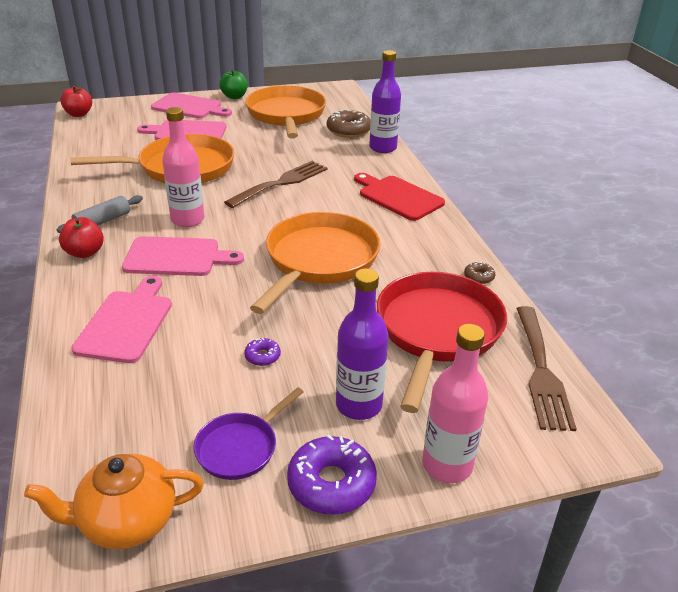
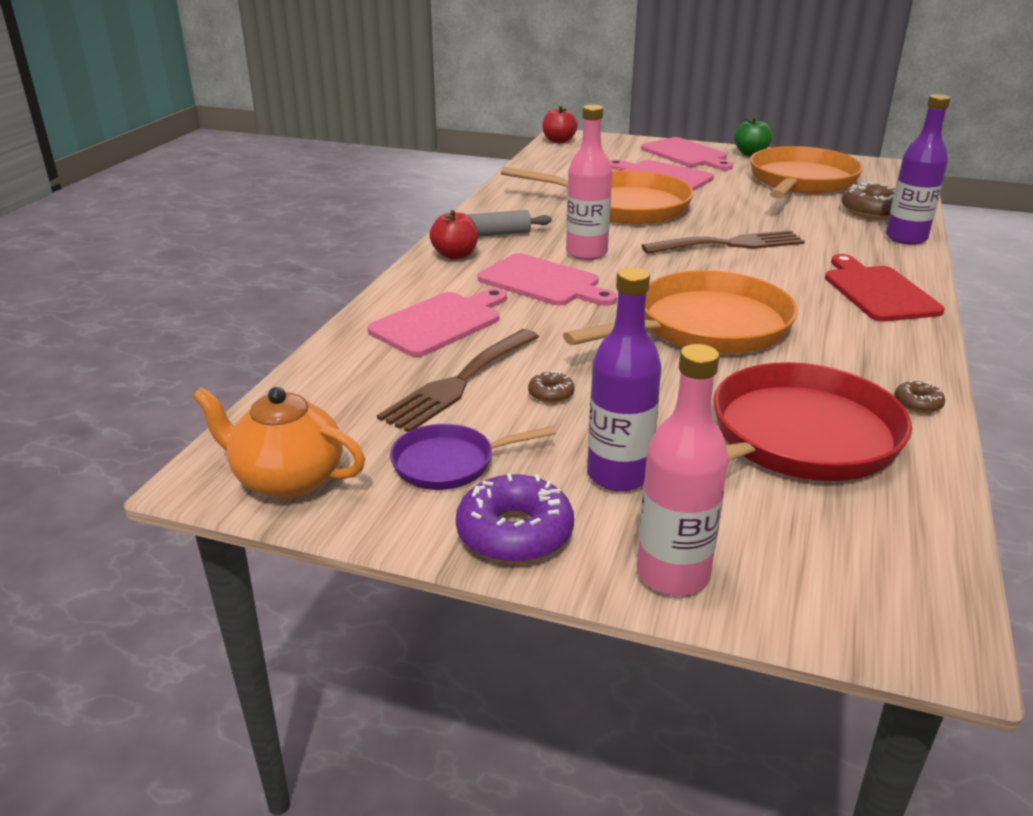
camera: 35 degrees right, 5 degrees down
(262, 356) = (551, 394): purple donut -> brown donut
(541, 371) = (914, 532): brown fork -> brown fork (459, 382)

